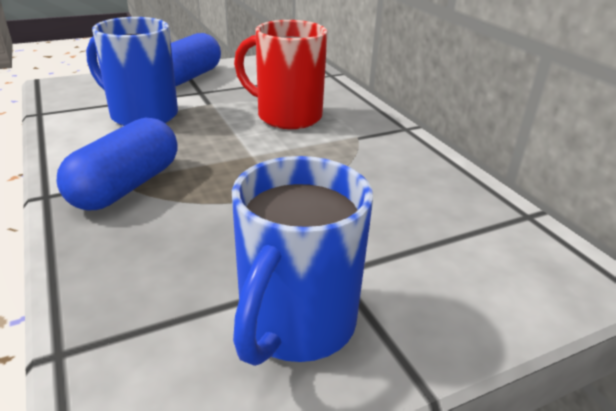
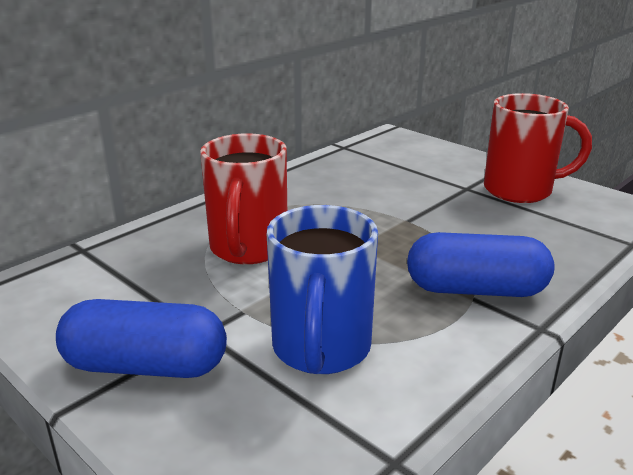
camera: 110 degrees left, 5 degrees down
(295, 324) = (520, 190): blue mug -> red mug

